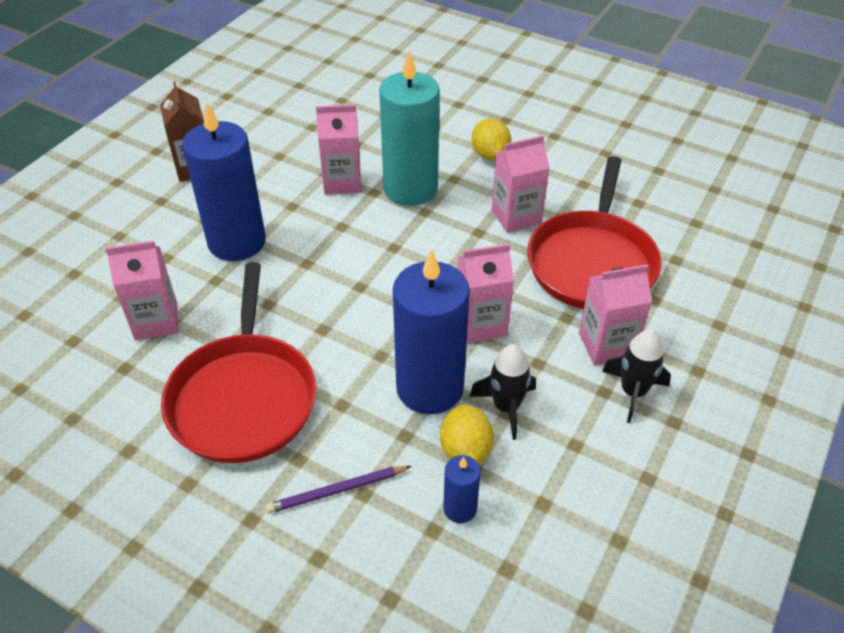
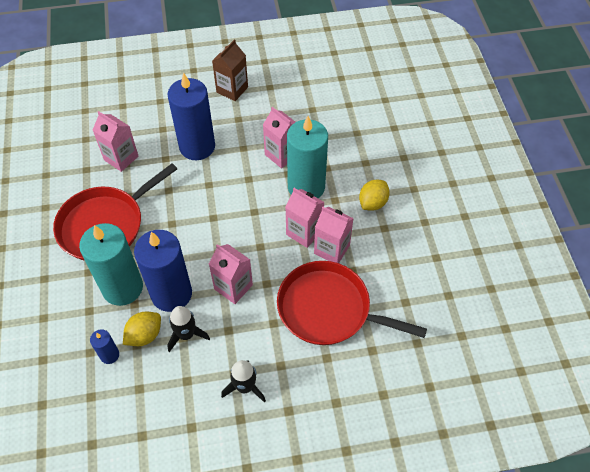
camera: 50 degrees right, 10 degrees up
(337, 491) = (82, 299): purple pencil -> none
(366, 434) = (122, 288): none -> turquoise candle
(592, 262) = (329, 309): red pan -> red pan turned 45 degrees clockwise
(606, 345) = (269, 354): pink carton -> pink carton (304, 232)

